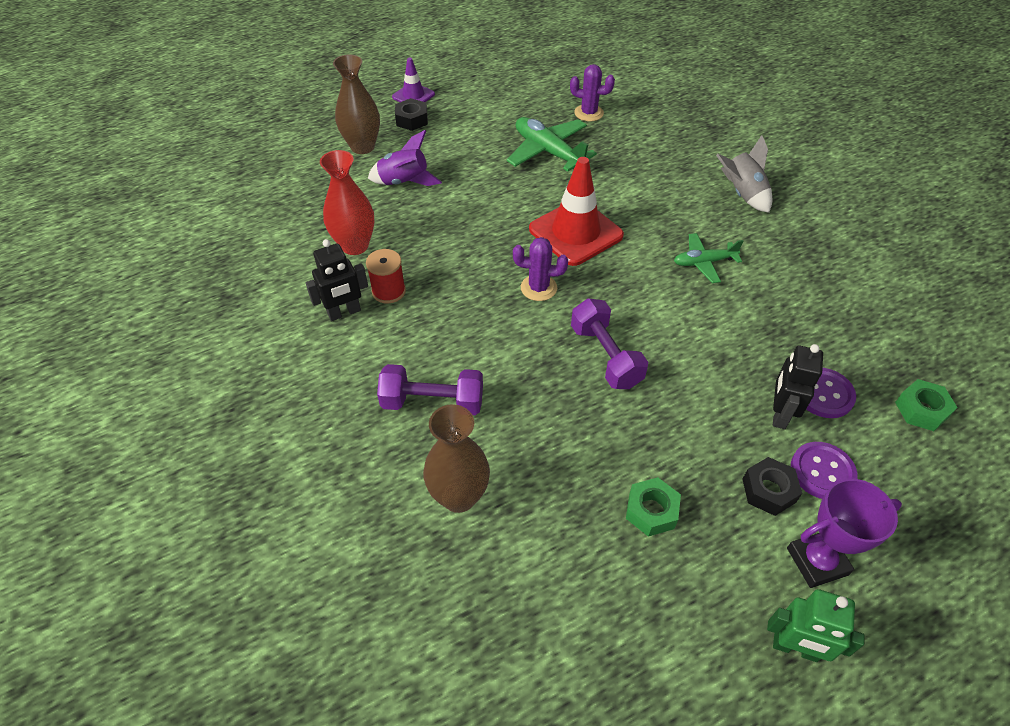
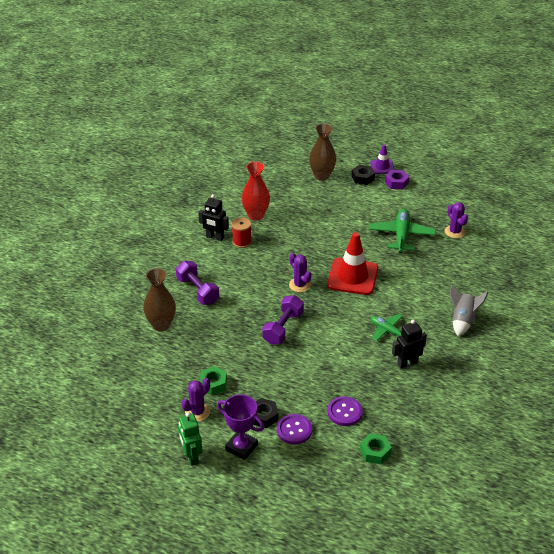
camera: 50 degrees right, 10 degrees down
(404, 182) = (315, 203): purple rocket -> none
(454, 102) = (396, 183): none -> purple nut
(697, 573) = (197, 412): none -> purple cactus
(779, 414) = (314, 401): black robot -> black robot (407, 363)

